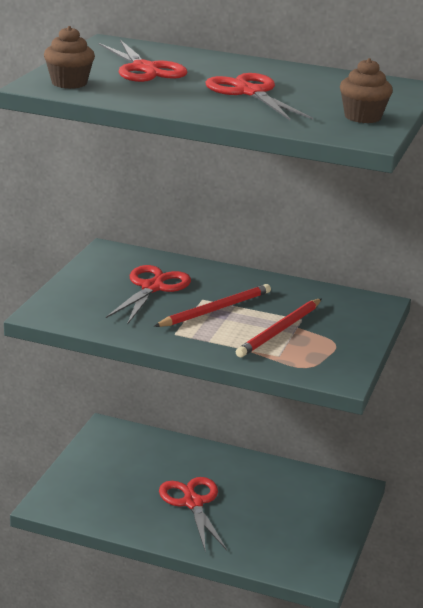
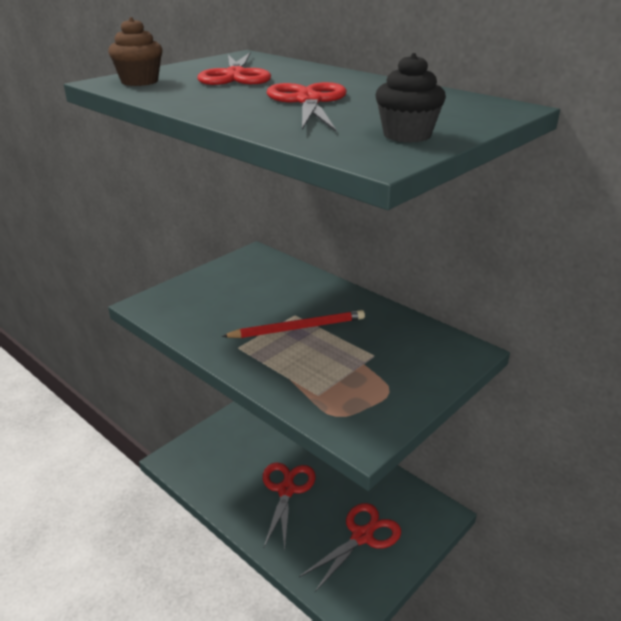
camera: 25 degrees right, 5 degrees up
(152, 288) = (260, 295): red scissors -> red scissors (362, 536)
(280, 330) = (342, 364): red pencil -> none
(362, 117) = (407, 135): brown cupcake -> black cupcake

